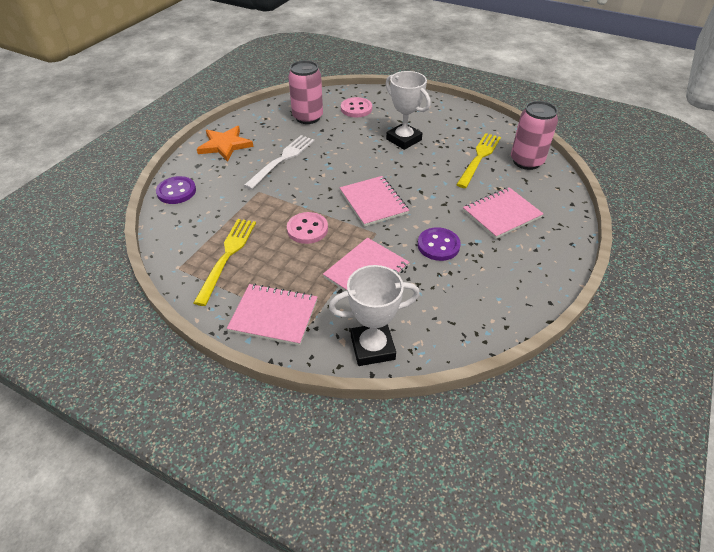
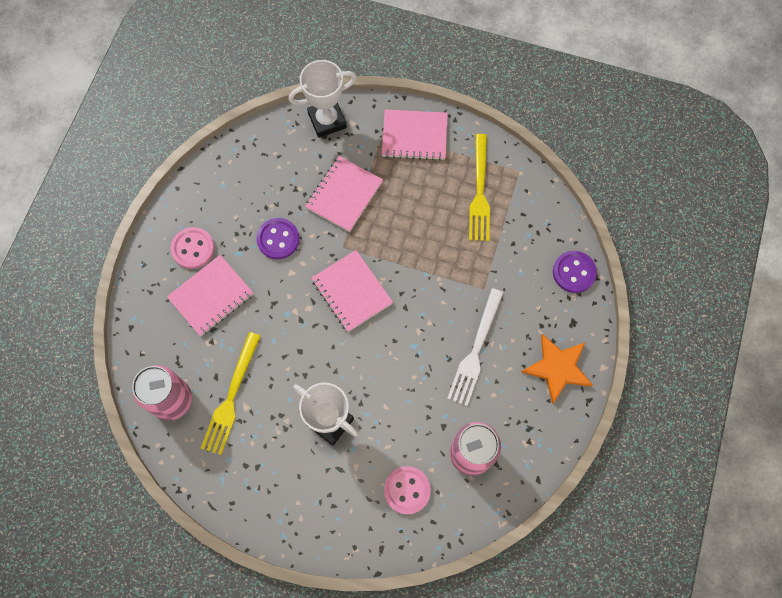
camera: 170 degrees right, 25 degrees up
(307, 229) = (413, 239): pink button -> pink button (193, 249)

